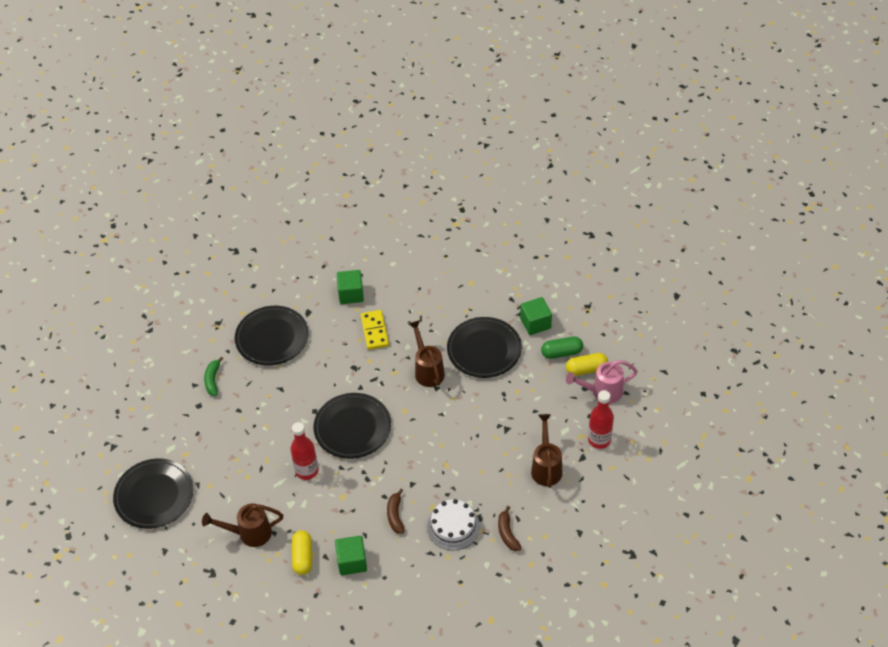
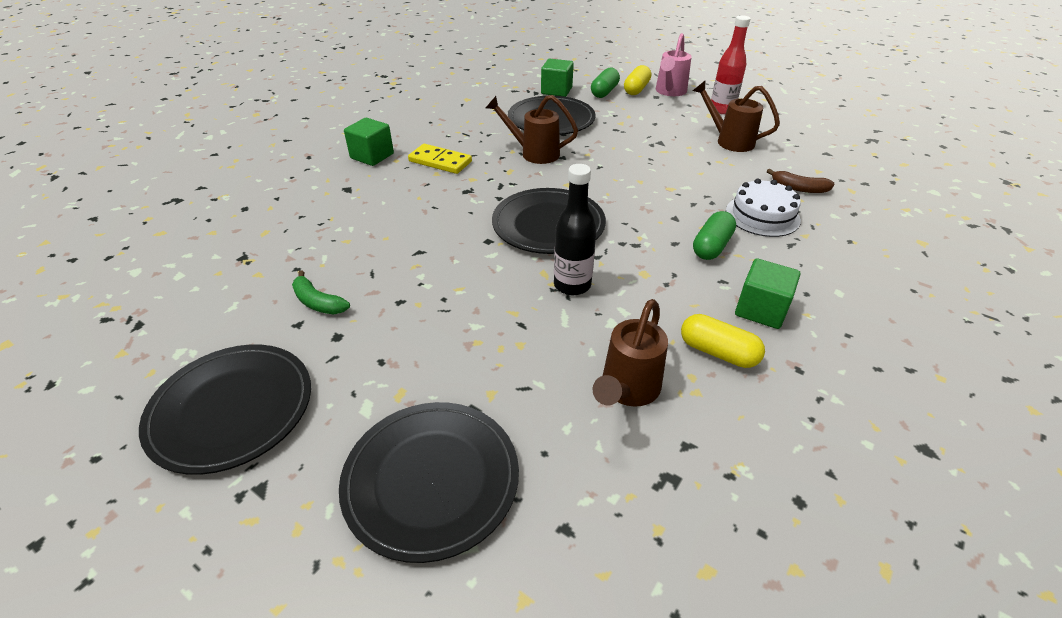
camera: 55 degrees left, 10 degrees down
(272, 338) = (337, 226): black plate -> black plate (231, 409)
(307, 471) = (572, 285): red bottle -> black bottle
(395, 515) = (711, 246): brown banana -> green capsule

